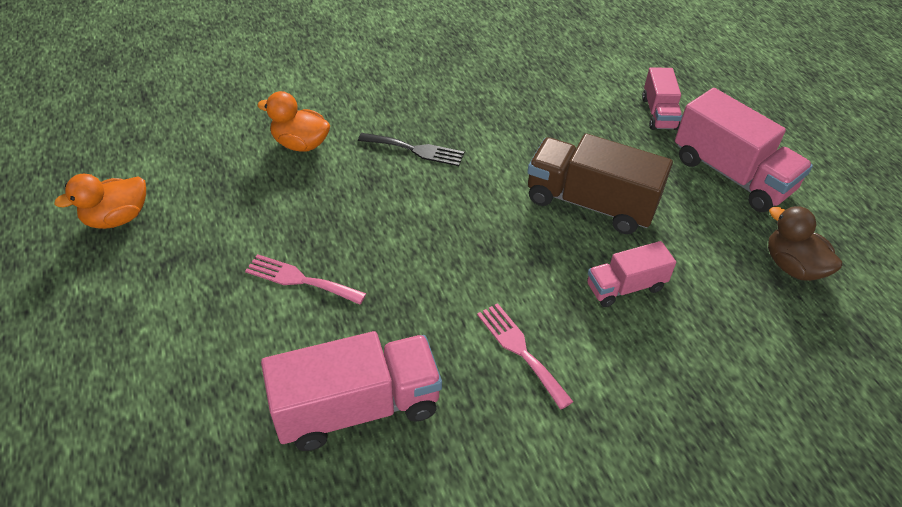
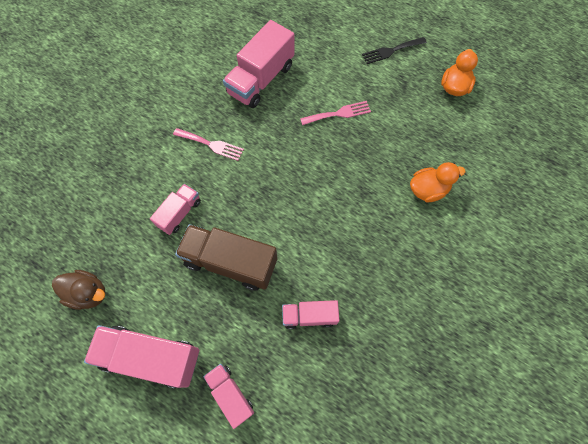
camera: 145 degrees right, 20 degrees up
(415, 150) = (362, 232): black fork -> black fork (391, 51)
(537, 122) = (309, 316): none -> pink truck
(590, 203) = (230, 262): brown truck -> brown truck turned 150 degrees counterclockwise

